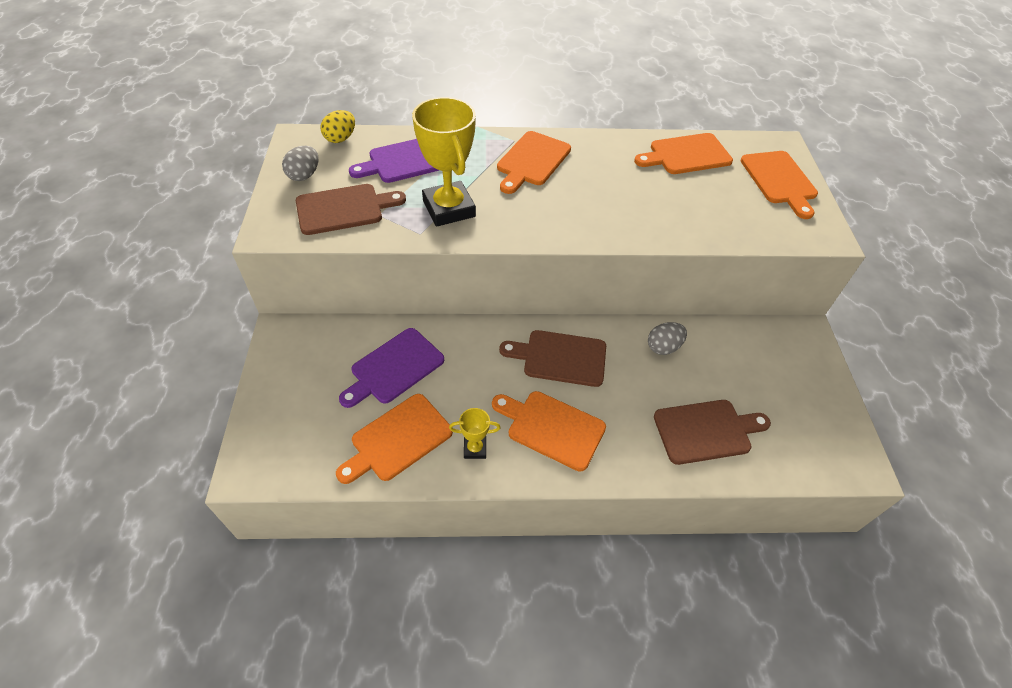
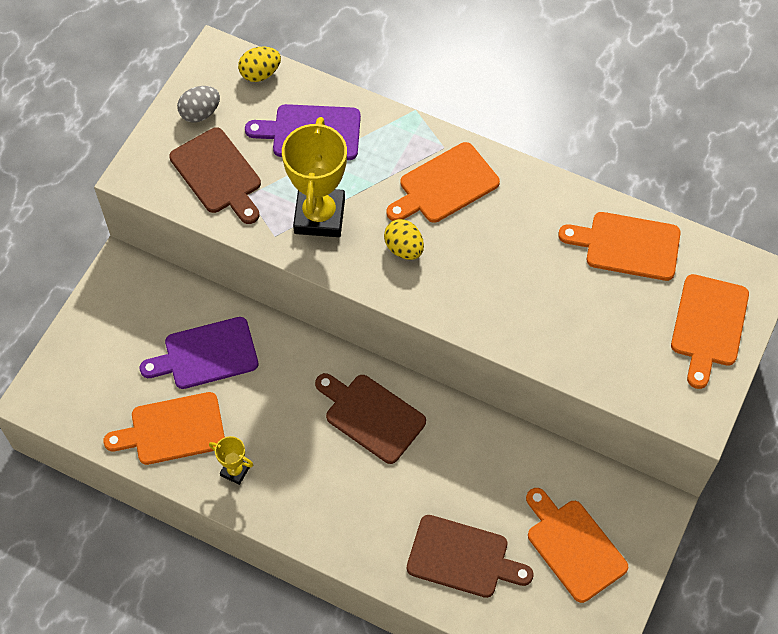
camera: 30 degrees right, 10 degrees up
(344, 209) = (218, 174): brown cutting board -> brown cutting board turned 45 degrees clockwise
(531, 207) = (404, 248): none -> yellow egg
(551, 428) = (316, 484): orange cutting board -> orange cutting board (573, 546)
(663, 347) = (485, 452): grey egg -> none

